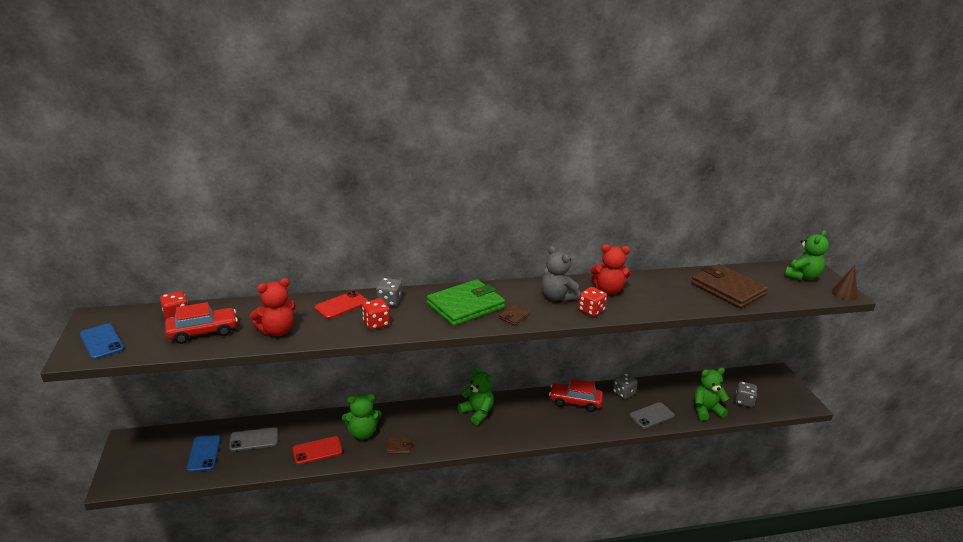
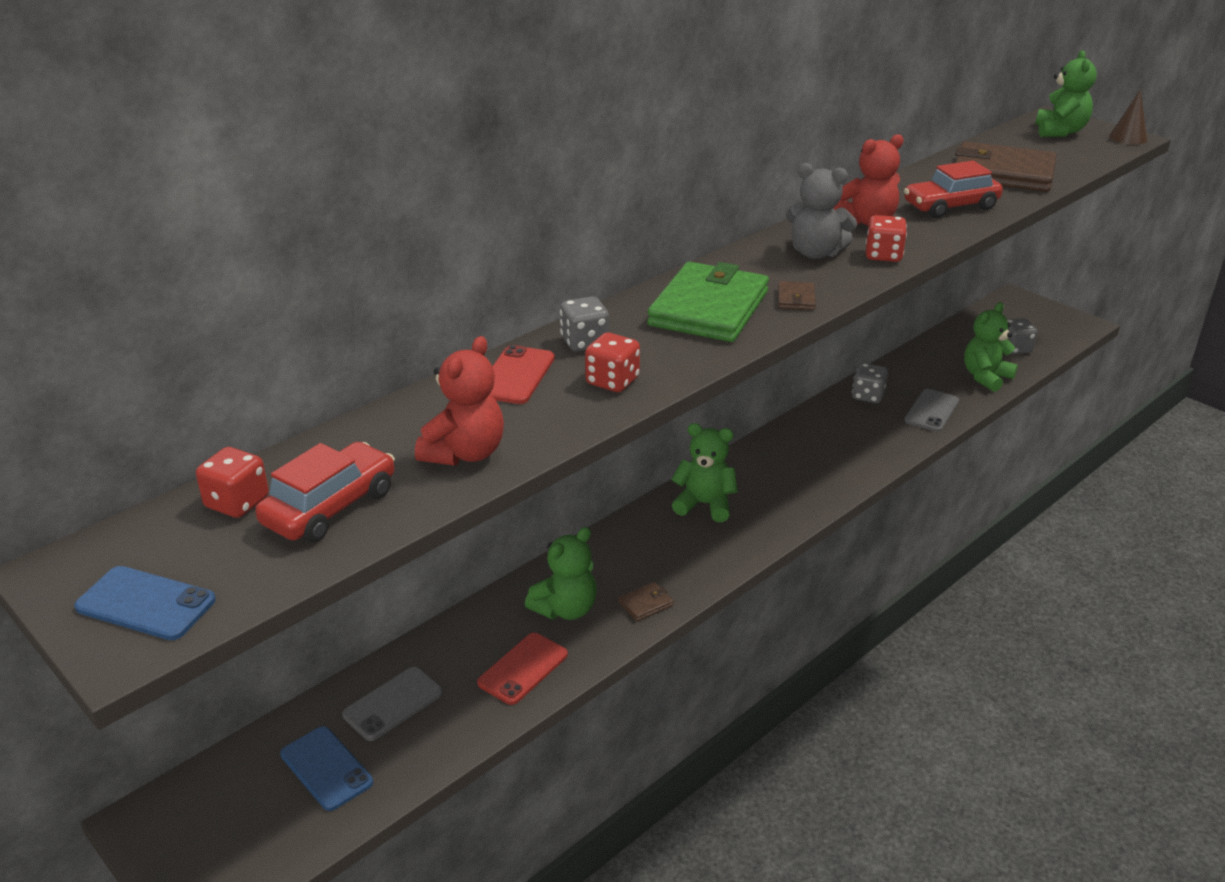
camera: 30 degrees left, 5 degrees up
(575, 402) = (820, 433): red car -> red car (950, 206)

